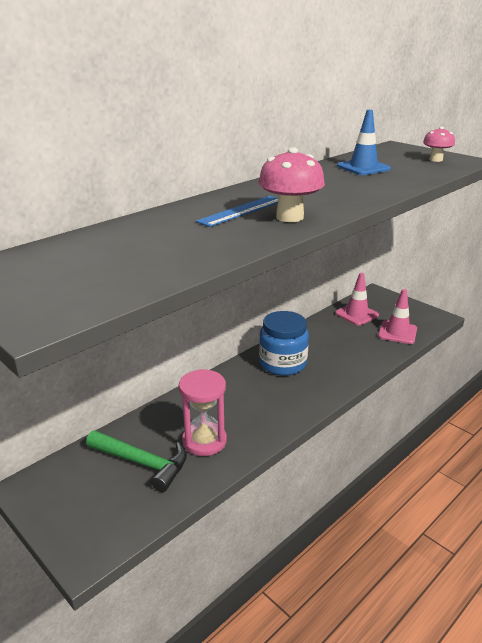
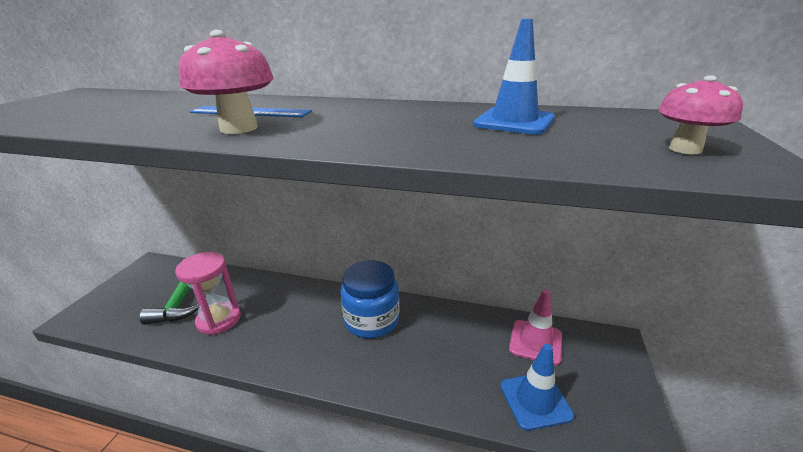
camera: 60 degrees right, 0 degrees up
(397, 332) = (535, 400): pink traffic cone -> blue traffic cone

